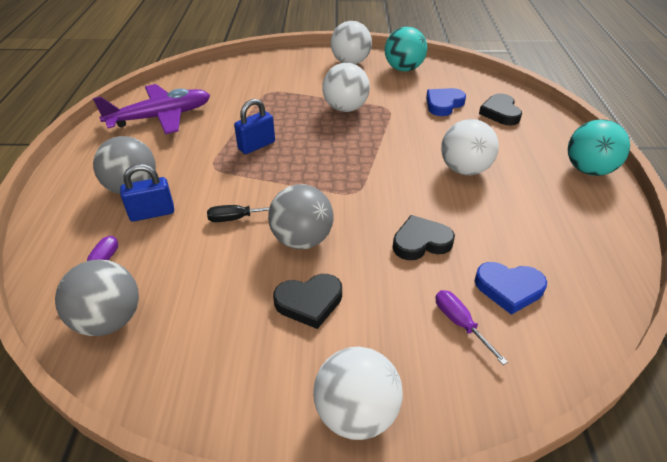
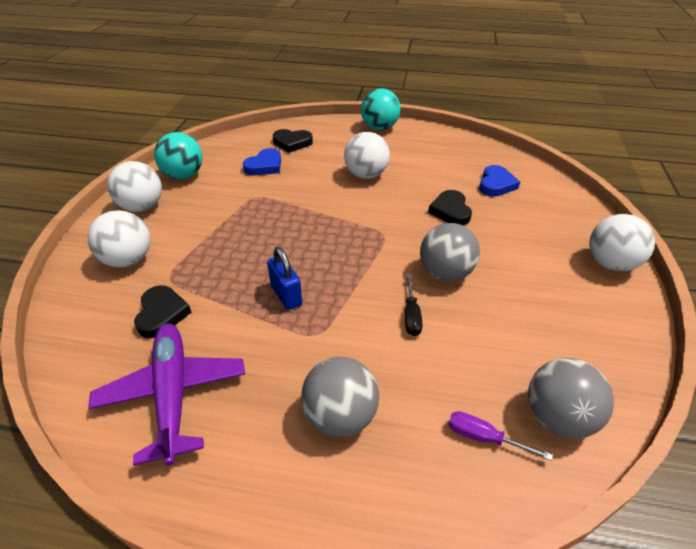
camera: 80 degrees left, 0 degrees up
(152, 213) = (394, 391): blue padlock -> none
(309, 302) = (518, 276): black heart -> black heart (162, 314)
(345, 108) = (241, 223): white ball -> white ball (128, 260)
(443, 104) = (264, 166): blue heart -> blue heart turned 105 degrees counterclockwise
(460, 323) = (528, 209): purple screwdriver -> none

